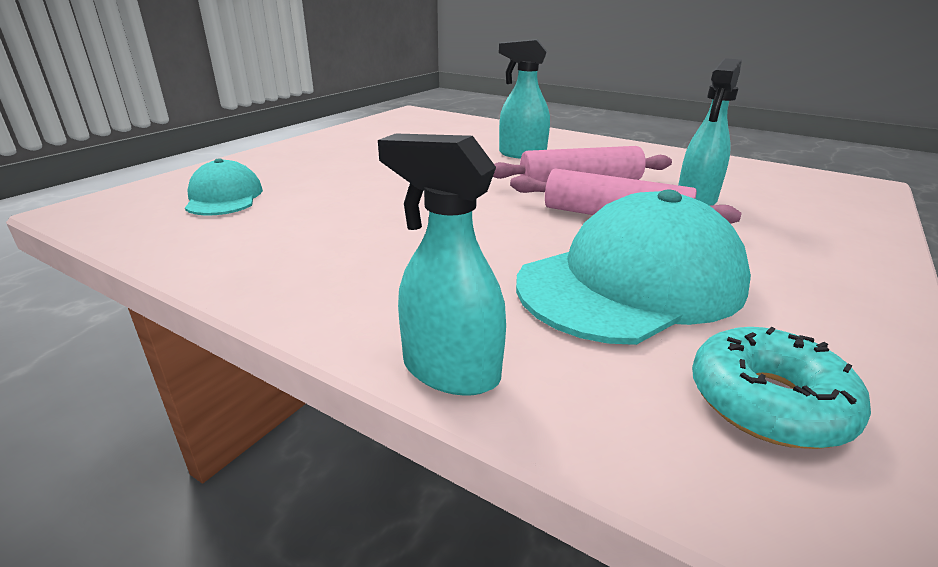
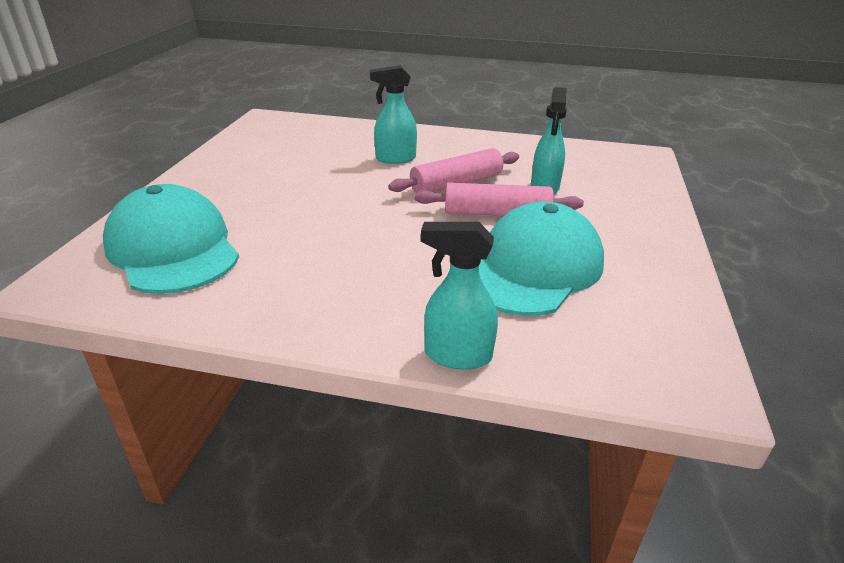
camera: 20 degrees left, 5 degrees up
(224, 197) = (173, 248): turquoise cap -> turquoise cap, size x1.88
(768, 402) = (634, 331): turquoise donut -> none

